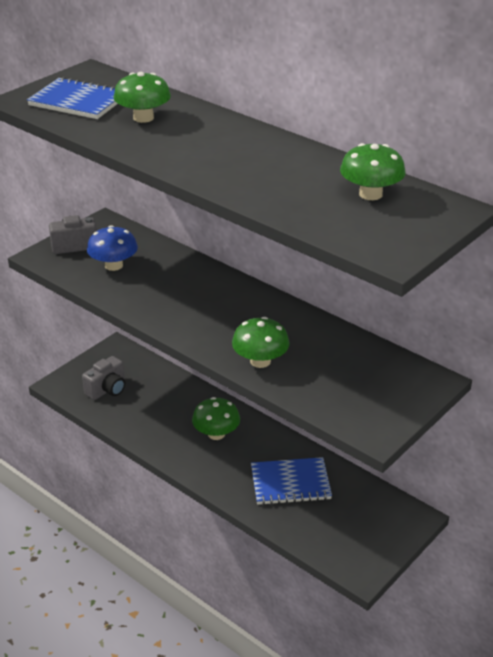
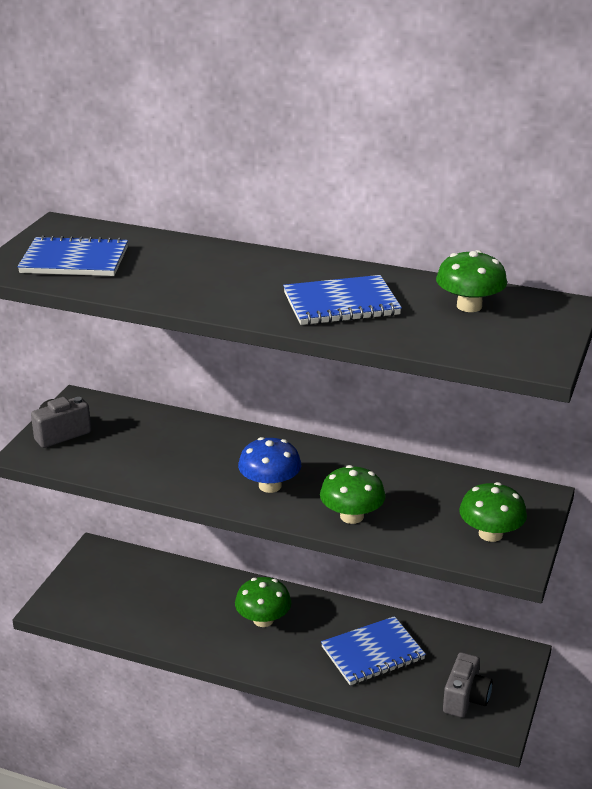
camera: 20 degrees left, 5 degrees down
(107, 389) = (111, 600): grey camera -> grey camera (465, 699)
(113, 265) = (122, 447): blue mushroom -> blue mushroom (270, 486)
(143, 118) = (165, 266): green mushroom -> green mushroom (490, 534)
(261, 173) = (341, 304): none -> blue notebook

